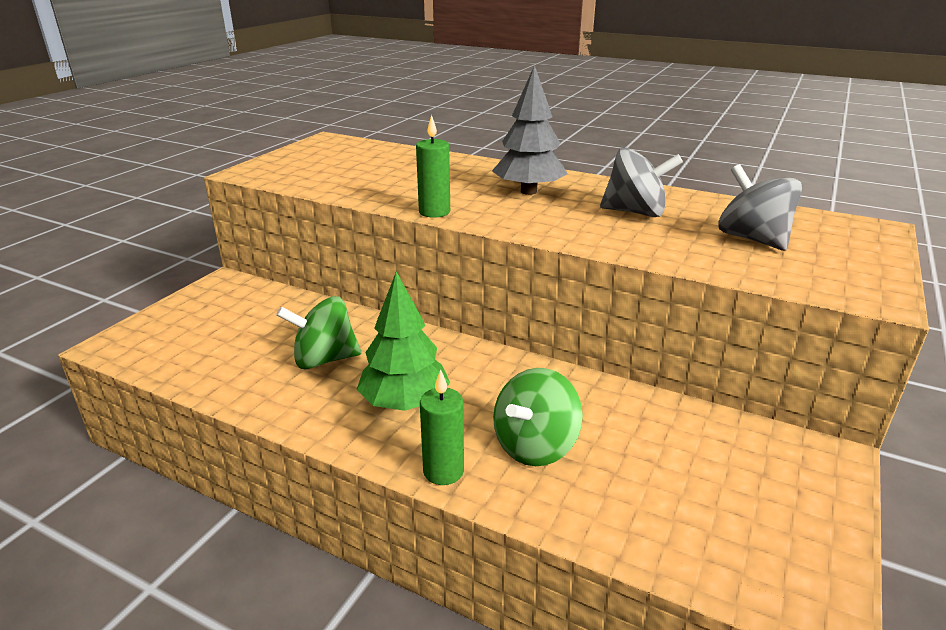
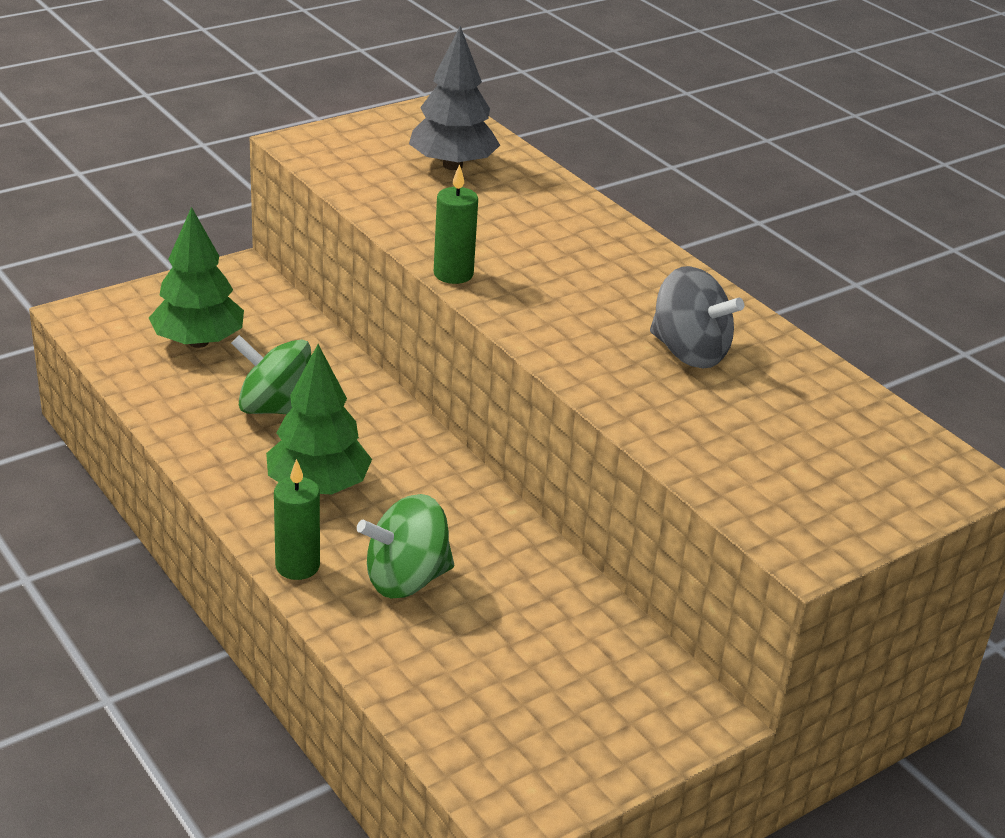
camera: 25 degrees right, 5 degrees up
(225, 334) = (198, 342): none -> green tree
(528, 191) = (597, 278): grey tree -> grey tree (452, 165)
(752, 239) = (778, 436): grey spinning top -> none

